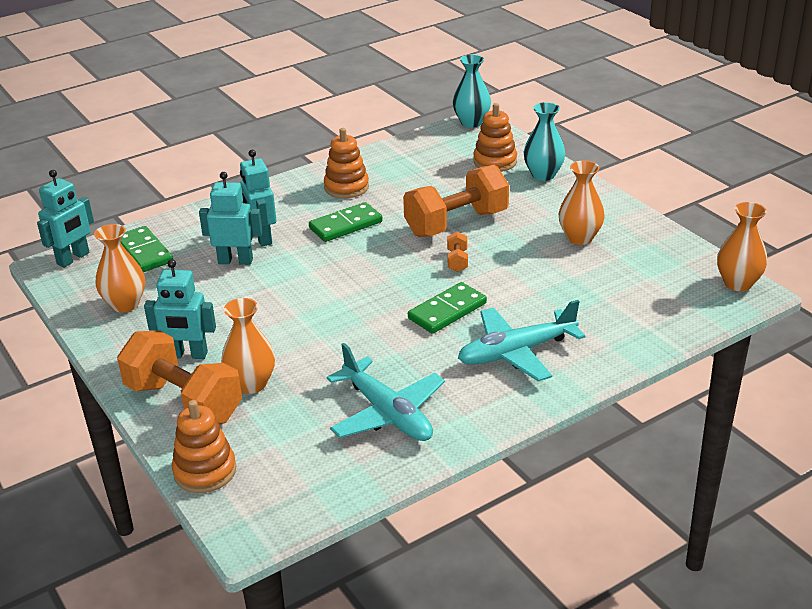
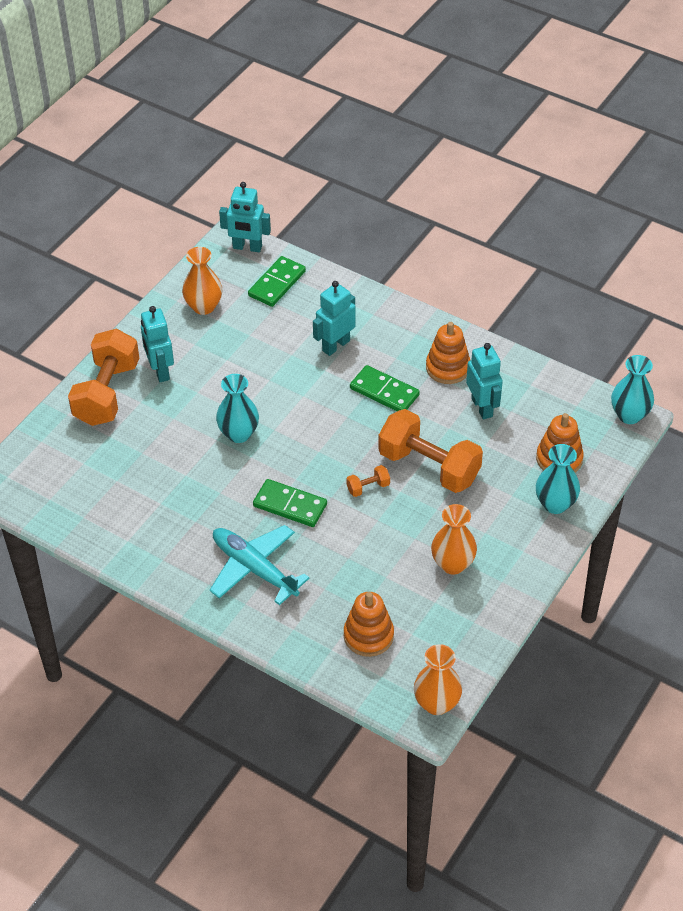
camera: 65 degrees right, 15 degrees up
(205, 471) = (42, 437): orange stacking toy -> orange stacking toy (368, 635)
(235, 261) = (293, 344): turquoise robot -> turquoise robot (482, 407)
(251, 384) = (143, 421): orange vase -> none
(326, 321) = (238, 434): none -> turquoise vase
(387, 413) = (143, 513): turquoise plane -> none

